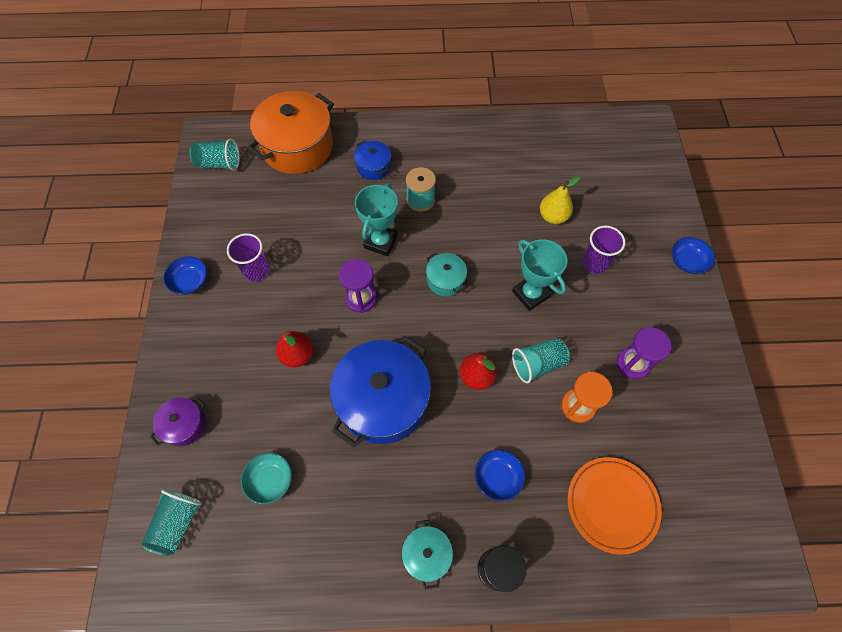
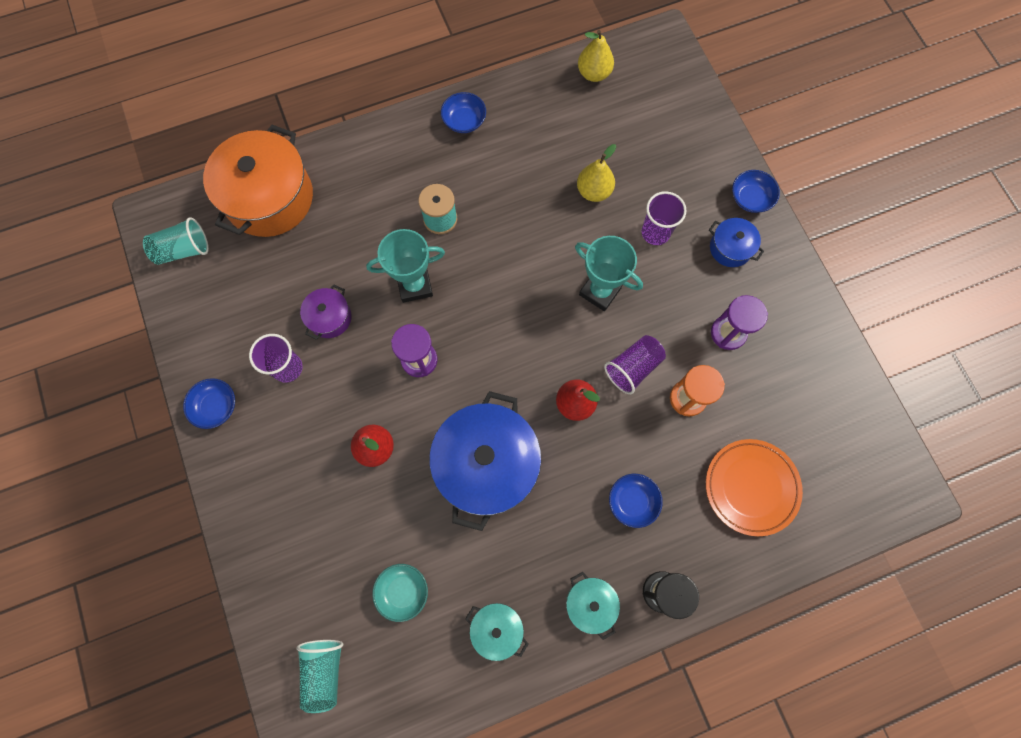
camera: 20 degrees left, 10 degrees up
(184, 425) = (285, 568): purple pot -> purple pot (330, 318)
(373, 166) = (370, 194): blue pot -> blue pot (730, 248)
(380, 242) = (415, 285): turquoise trophy -> turquoise trophy turned 75 degrees clockwise
(445, 280) = (503, 306): turquoise pot -> turquoise pot (497, 629)
(467, 136) = (464, 121): none -> blue bowl
(537, 364) = (633, 368): turquoise cup -> purple cup
(583, 132) = (594, 74): none -> yellow pear

